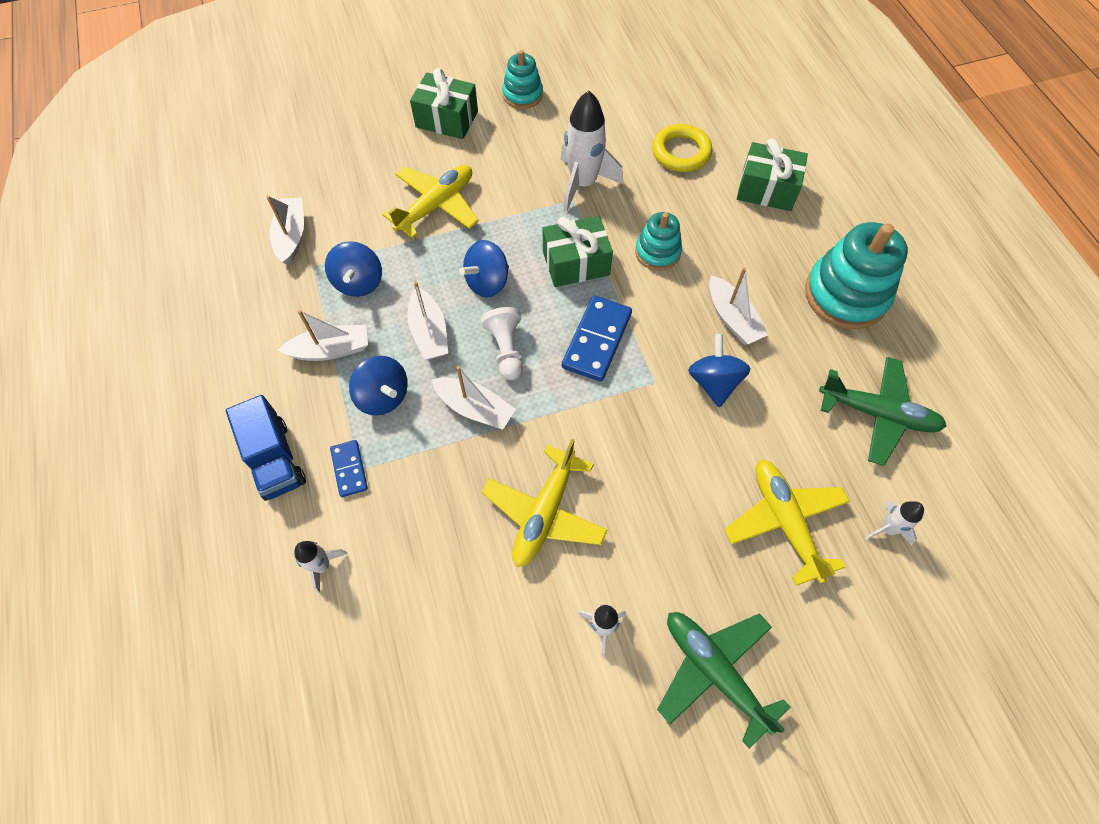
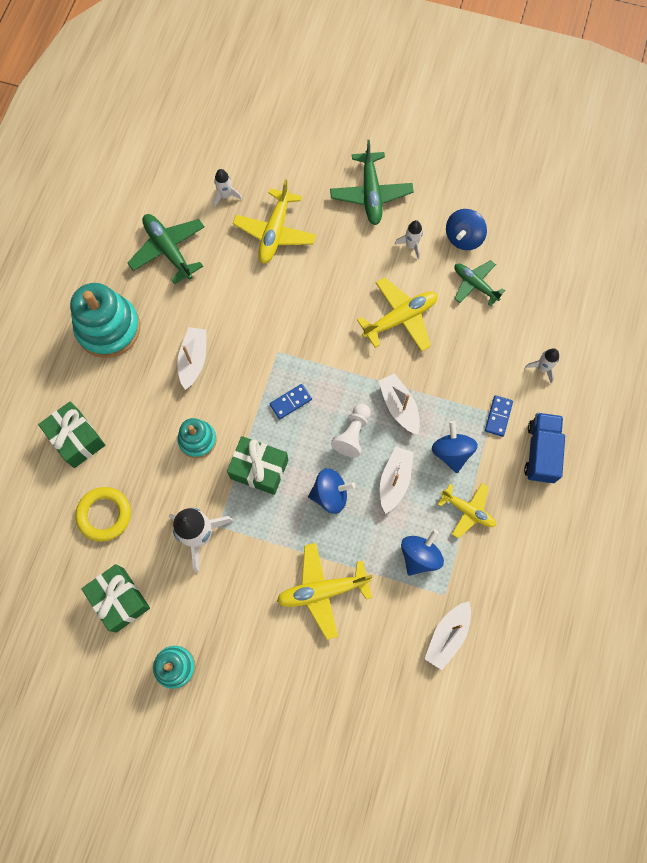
camera: 145 degrees left, 10 degrees up
(331, 350) = (467, 511): white boat -> yellow plane
(447, 119) = (256, 682): green gift -> green gift (120, 600)
(477, 627) = (475, 285): none -> green plane
(597, 340) = (290, 402): blue domino -> blue domino, size x0.58
(714, 382) = (243, 328): blue spinning top -> blue spinning top (463, 238)

